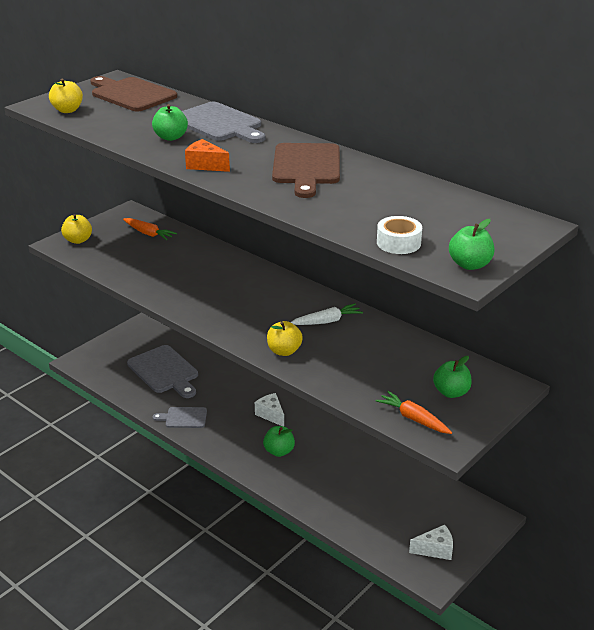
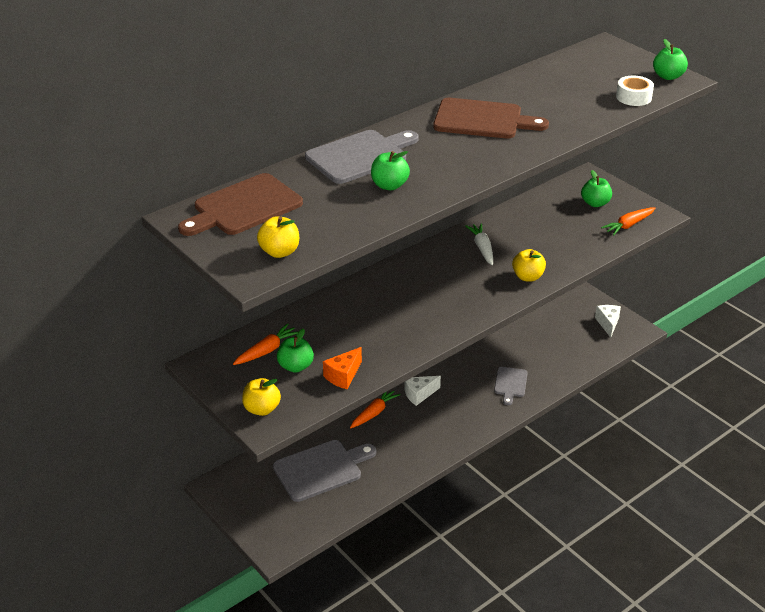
camera: 80 degrees left, 5 degrees up
(183, 418) = (410, 458): grey cutting board -> grey cutting board (510, 384)
(205, 165) = (468, 169): orange cheese -> orange cheese (343, 376)
(239, 391) = (374, 413): none -> orange carrot
(279, 451) = (476, 395): green apple -> green apple (295, 366)

